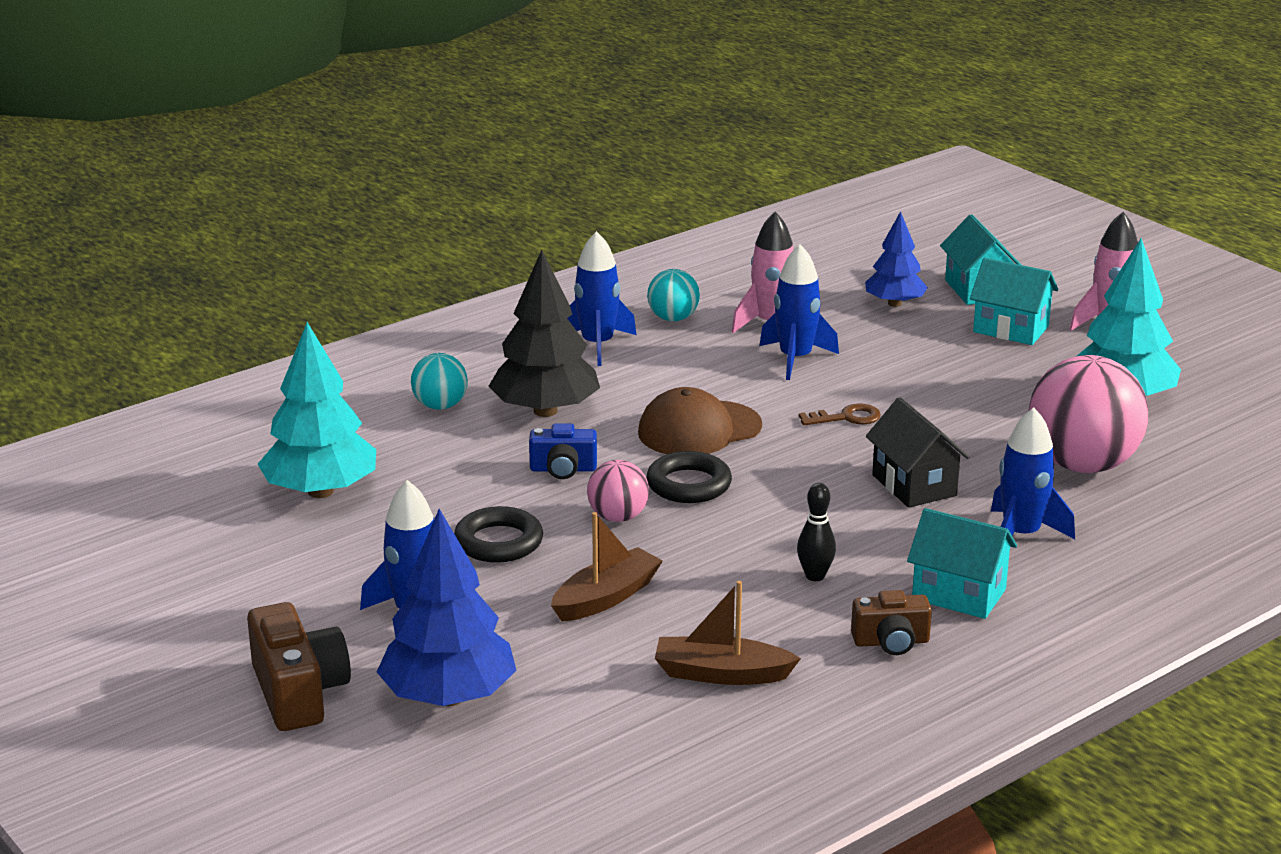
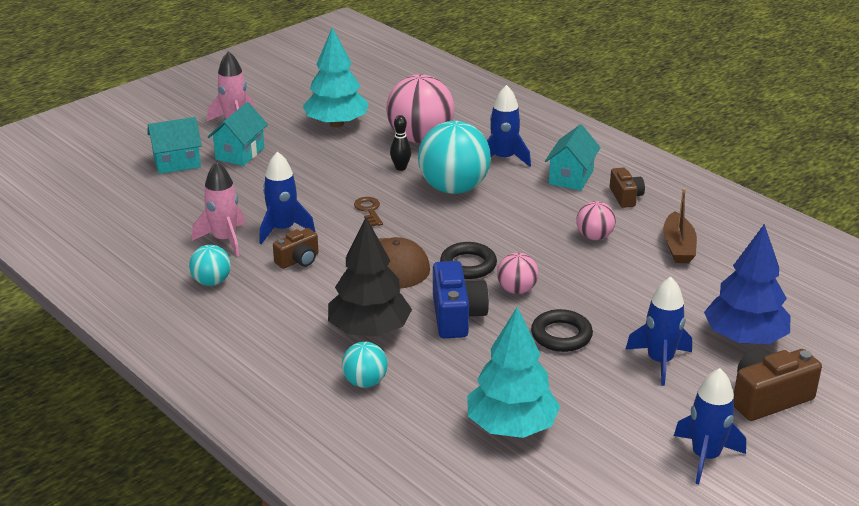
camera: 95 degrees left, 5 degrees up
(563, 469) = (456, 316): blue camera -> blue camera, size x1.61
(597, 345) = (257, 314): blue rocket -> blue rocket (705, 456)
(606, 597) = (614, 289): brown boat -> none
(716, 369) = (298, 260): none -> brown camera
(759, 596) = (594, 237): none -> pink ball
(815, 576) = (566, 219): black bowling pin -> black bowling pin (400, 168)
(894, 303) = (195, 193): blue tree -> none
(914, 485) = (453, 188): black house -> turquoise ball

